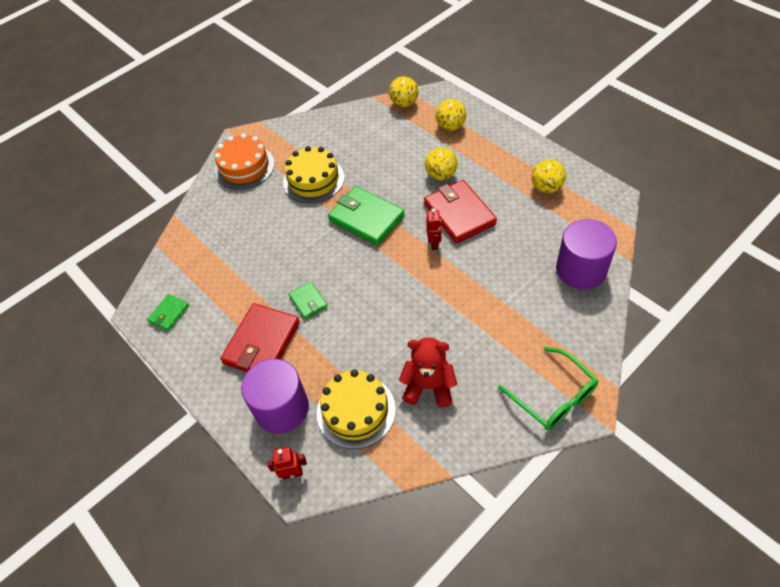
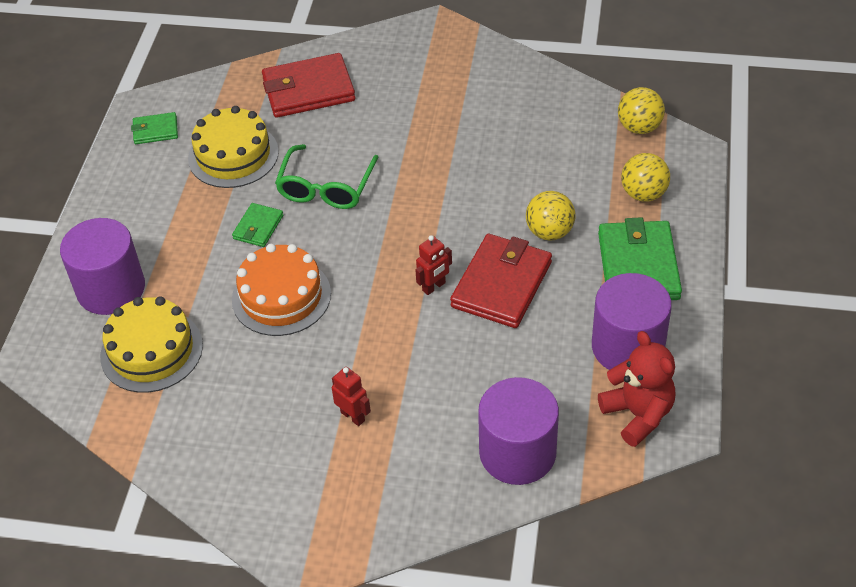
camera: 50 degrees right, 5 degrees down
(244, 167) = (398, 57): orange cake -> orange cake (281, 296)
(262, 343) = (176, 223): red wallet -> red wallet (308, 90)
(292, 473) = (44, 343): red robot -> red robot (353, 416)
(313, 180) = (433, 124): yellow cake -> yellow cake (233, 155)
(366, 218) = (417, 204): green wallet -> green wallet (638, 266)
(429, 386) = (228, 395): red teddy bear -> red teddy bear (638, 414)
(546, 188) = (627, 347): yellow ball -> purple cylinder
(554, 397) = (300, 520): green glasses -> green glasses (326, 188)

